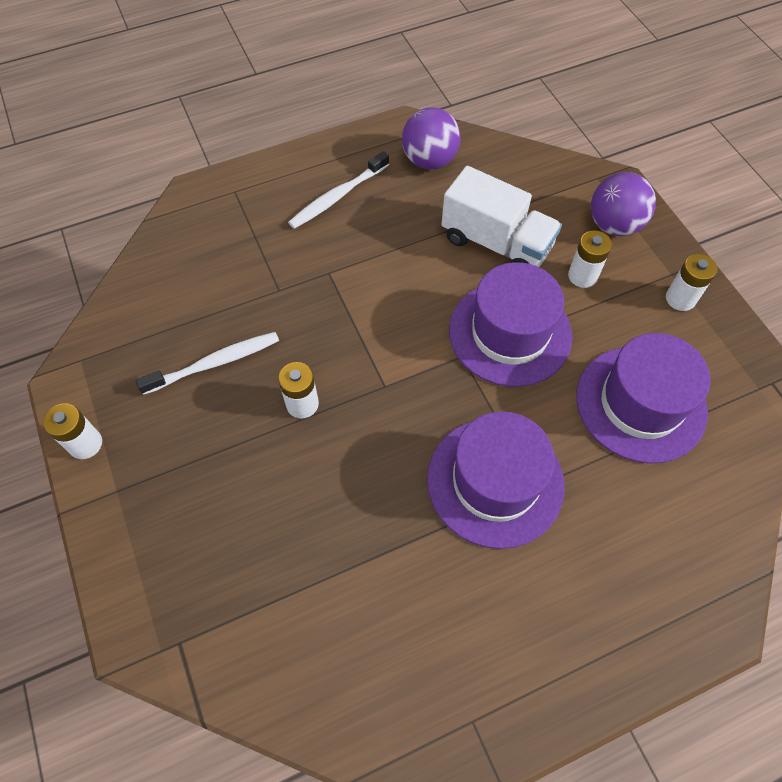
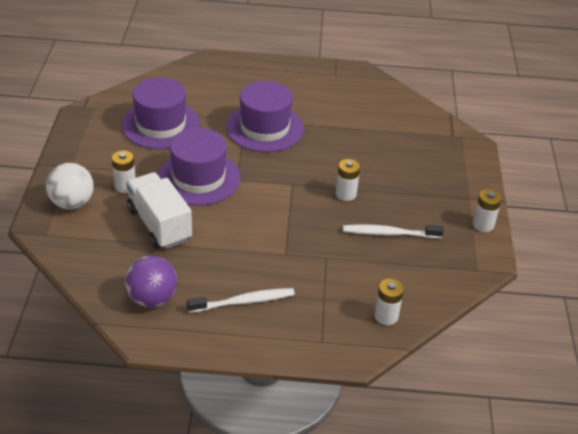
camera: 155 degrees left, 20 degrees down
(614, 225) = (72, 203): purple ball -> white ball
(680, 299) = (83, 154): white battery -> white battery (386, 316)

